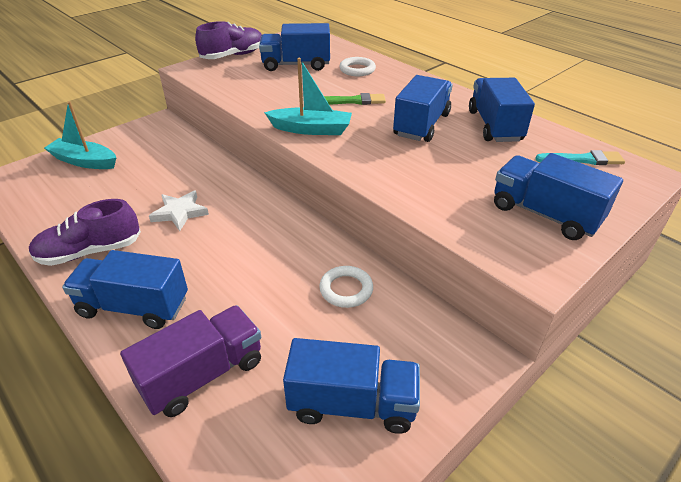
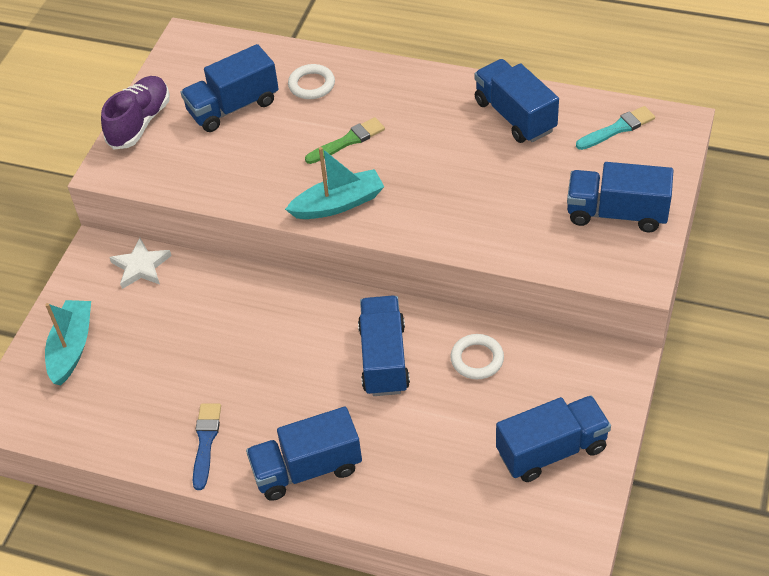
camera: 25 degrees left, 10 degrees up
(84, 161) = (71, 348): turquoise boat -> turquoise boat turned 105 degrees clockwise
(90, 251) = (206, 442): purple shoe -> blue brush
(180, 212) = (250, 357): white star -> white star (141, 266)
(202, 374) = (421, 490): purple truck -> none
(421, 125) = (443, 147): blue truck -> blue truck (384, 359)

